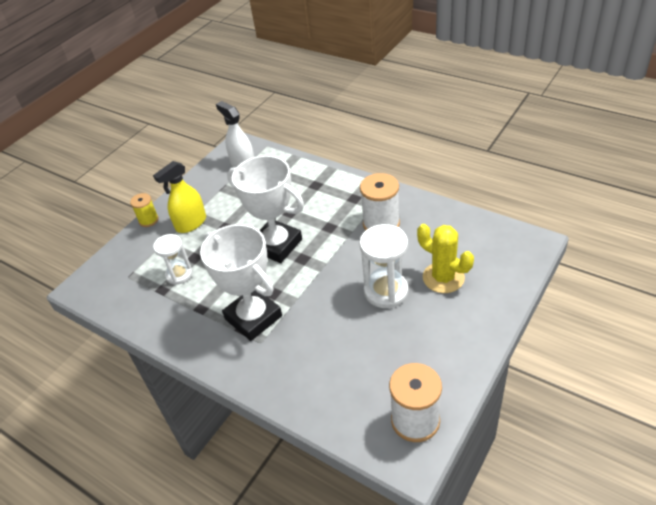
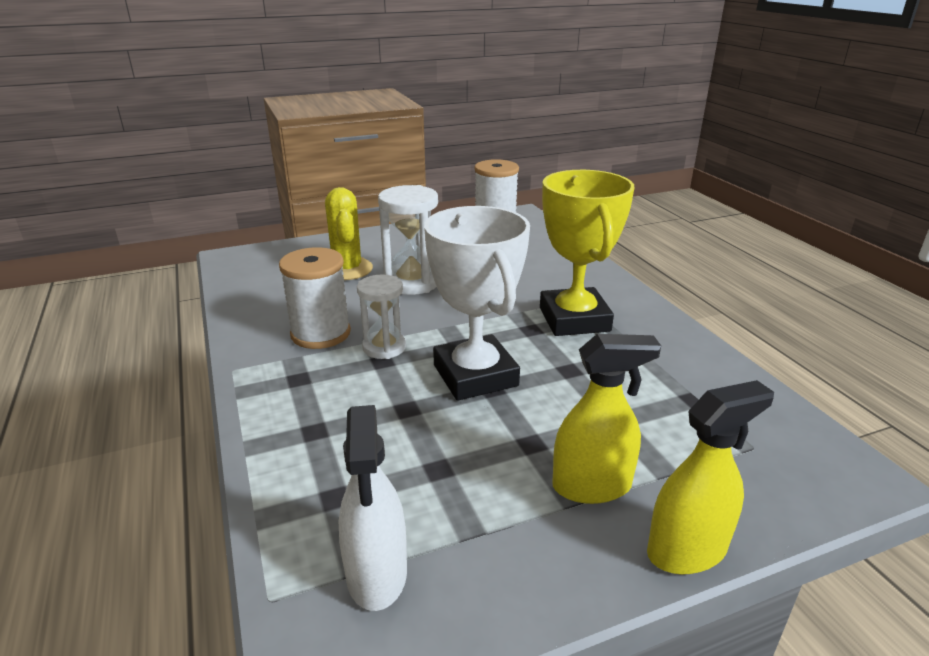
camera: 150 degrees left, 15 degrees down
(148, 220) = (687, 550): yellow spool -> yellow spray bottle
(179, 274) = (654, 407): white hourglass -> white hourglass (384, 347)
(253, 317) = (574, 319): white trophy -> yellow trophy

